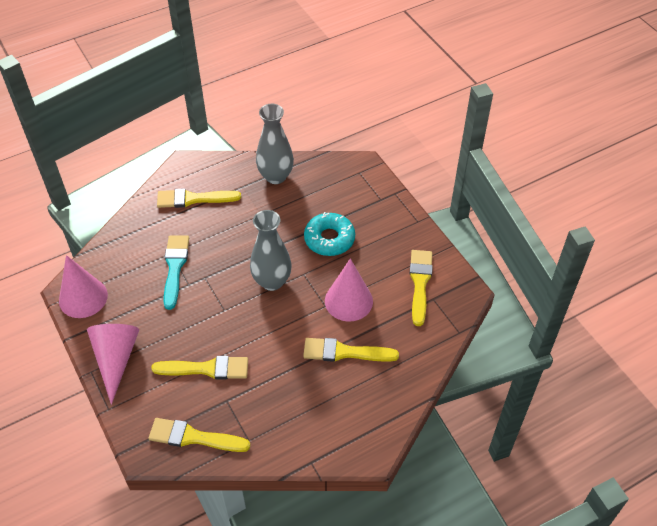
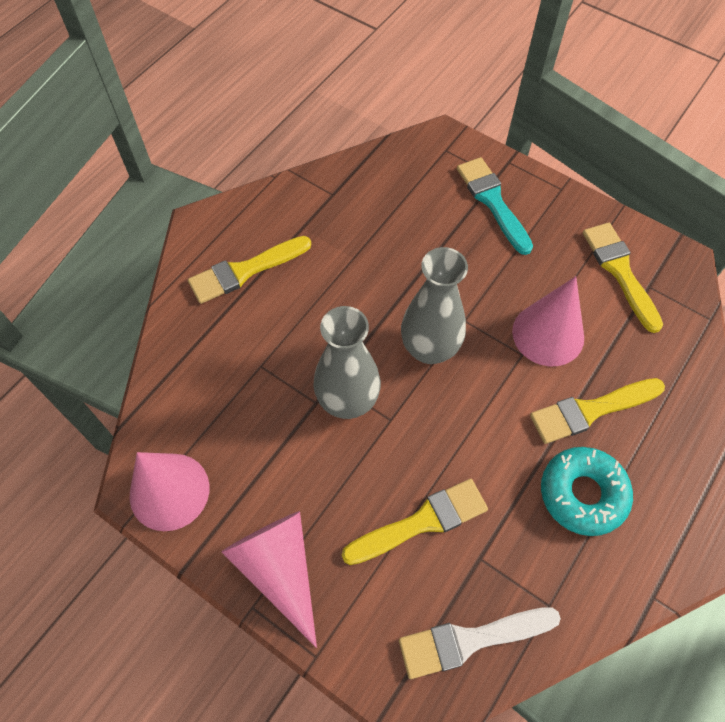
camera: 25 degrees left, 10 degrees up
(175, 267) = (281, 385): turquoise brush -> turquoise brush (493, 202)
(194, 437) = (470, 640): yellow brush -> white brush
(275, 176) = (340, 195): grey vase -> grey vase (347, 401)
(329, 239) = (467, 256): turquoise donut -> turquoise donut (582, 494)

